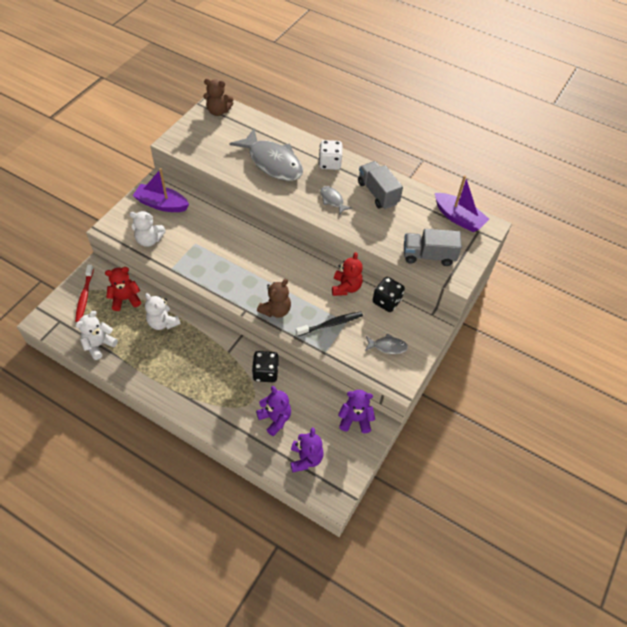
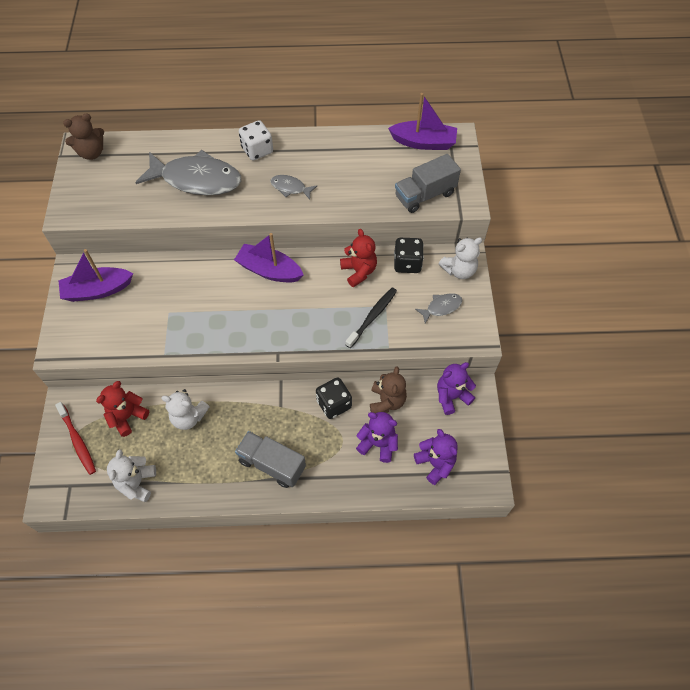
camera: 30 degrees left, 5 degrees up
(149, 240) = (115, 337): white teddy bear -> white teddy bear (459, 270)
(276, 310) = (308, 334): brown teddy bear -> brown teddy bear (387, 401)
(283, 252) = (269, 270): none -> purple boat
(378, 193) = (329, 157): grey truck -> grey truck (272, 464)

